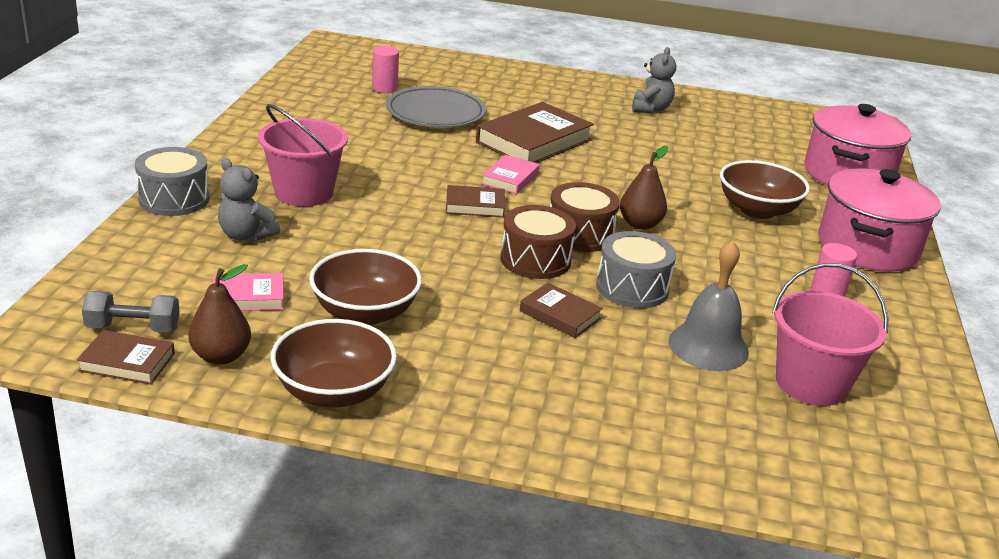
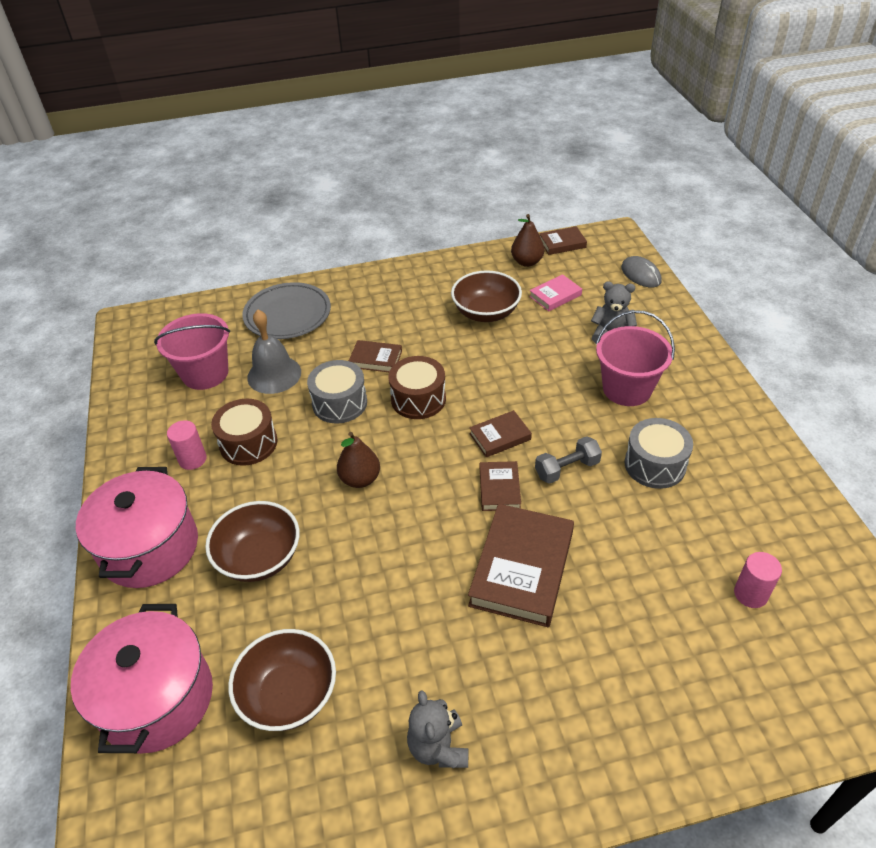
camera: 160 degrees right, 15 degrees up
(99, 277) = (641, 274): none -> grey mouse
(133, 328) = (583, 258): grey dumbbell -> grey dumbbell (567, 469)
(174, 199) = (692, 342): grey drum -> grey drum (655, 465)
(334, 392) = (458, 267): brown bowl -> brown bowl (289, 695)
(435, 113) = (653, 569): grey plate -> grey plate (287, 315)
(510, 178) = (499, 489): pink book -> brown book
(580, 234) = (401, 442): brown drum -> brown drum (248, 443)

